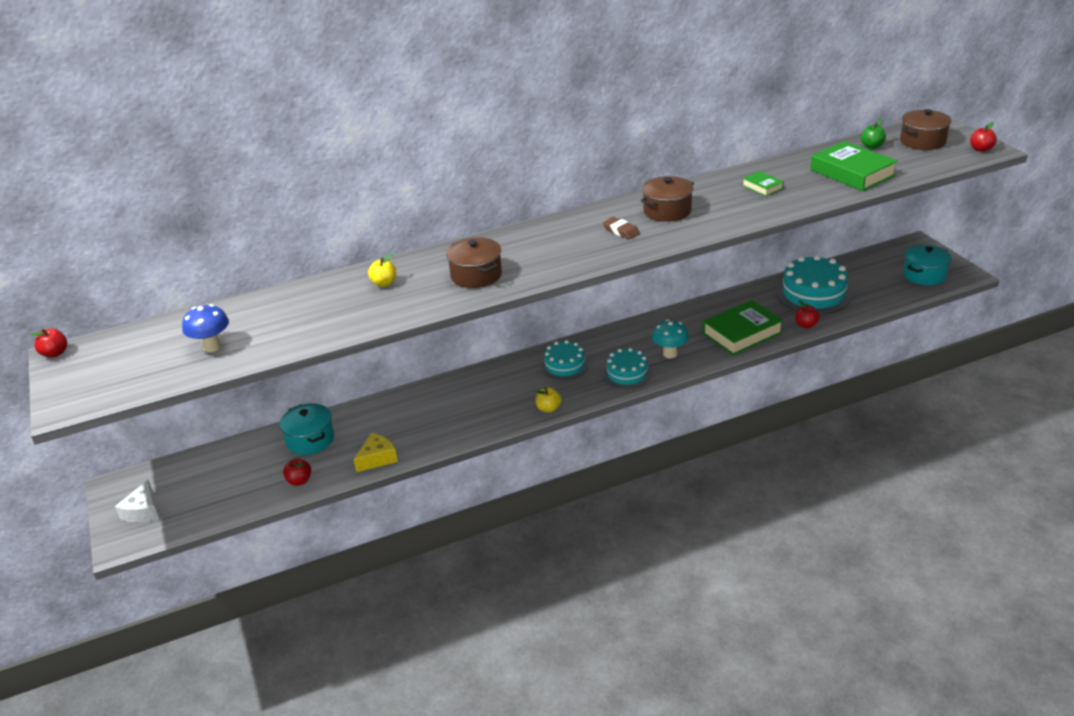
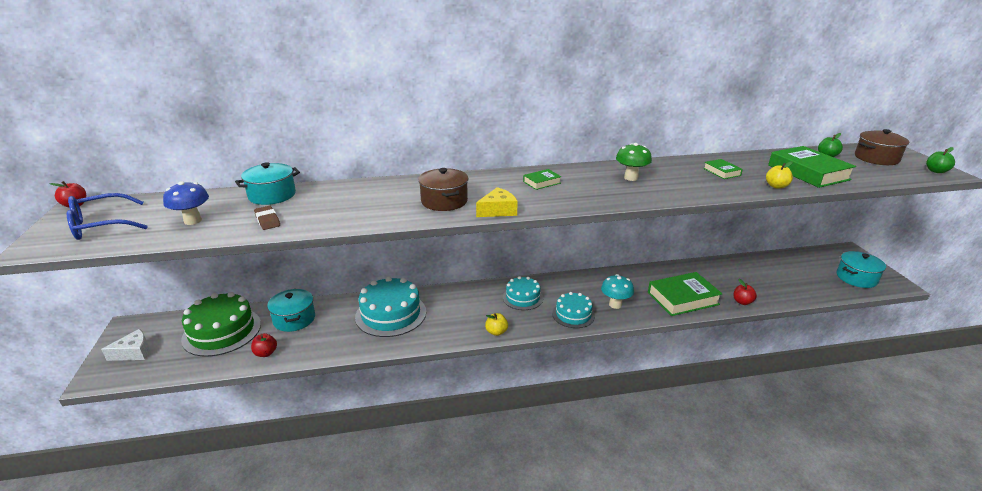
camera: 10 degrees right, 5 degrees down
(112, 370) = (101, 225): none -> blue glasses
(143, 511) = (133, 352): white cheese -> white cheese turned 135 degrees counterclockwise
(232, 469) = (222, 331): none -> green cake
(278, 301) = (272, 195): none -> turquoise pot
(377, 458) = (337, 347): yellow cheese -> yellow cheese (498, 210)
(384, 283) = (365, 195): yellow apple -> yellow apple (776, 186)
(572, 233) = (542, 182): none -> green book
(621, 231) = (585, 187): brown eraser -> brown eraser (267, 220)
(667, 211) = (631, 178): brown pot -> green mushroom
(813, 294) = (752, 277): turquoise cake -> turquoise cake (391, 314)
(981, 149) = (936, 171): red apple -> green apple

